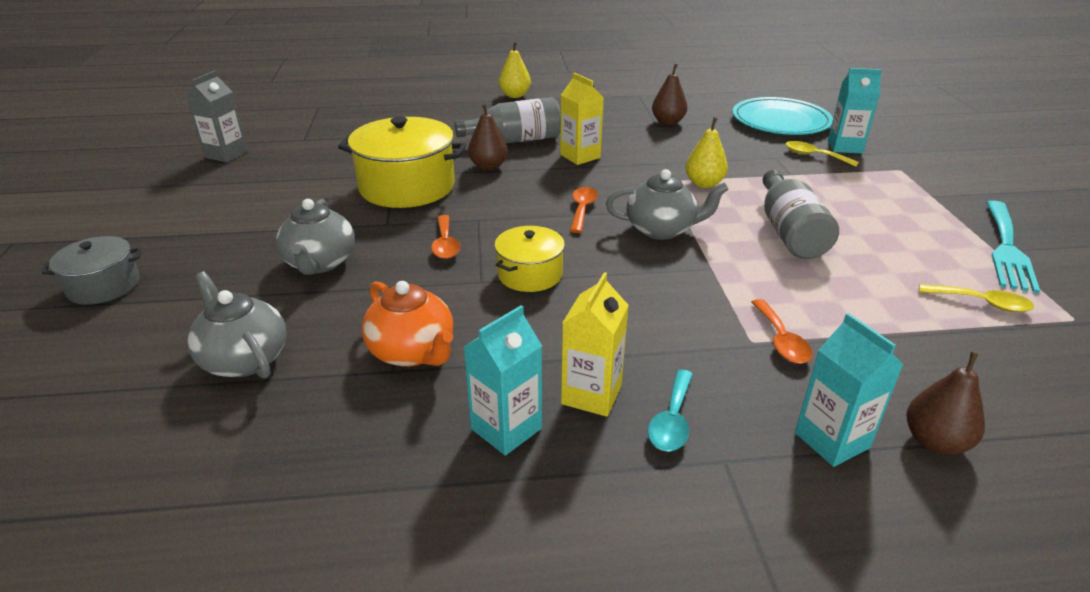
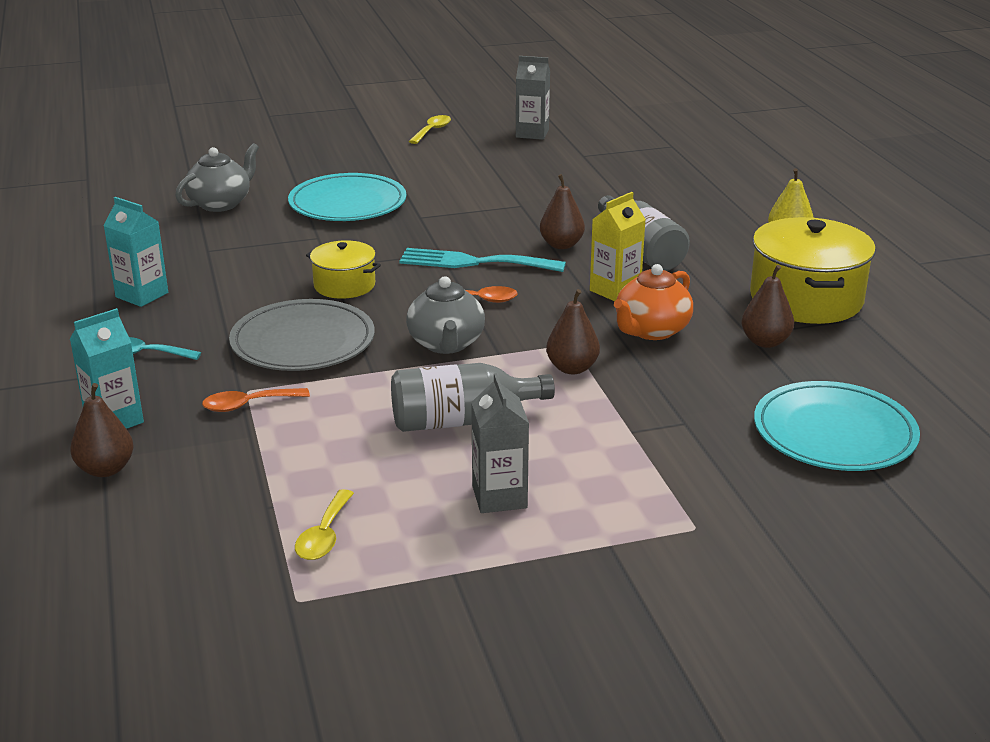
camera: 80 degrees right, 5 degrees down
(104, 286) = (304, 145): grey pot -> none
(320, 263) = (347, 203): grey teapot -> turquoise plate
(407, 186) = (497, 214): yellow pot -> yellow pot (806, 299)
(413, 352) = (229, 254): orange teapot -> orange teapot (651, 330)
(445, 244) = (389, 245): orange spoon -> none
(591, 394) = (176, 322): yellow carton -> none
(651, 303) = (303, 342): none -> grey plate
(704, 184) = (572, 368): yellow pear -> brown pear
(814, 156) = (707, 454): yellow spoon -> yellow spoon (432, 131)
(845, 147) = (760, 485): turquoise carton -> none
(893, 226) = (499, 497): none -> grey carton
(1007, 249) = (462, 583): turquoise fork -> turquoise fork (474, 262)

